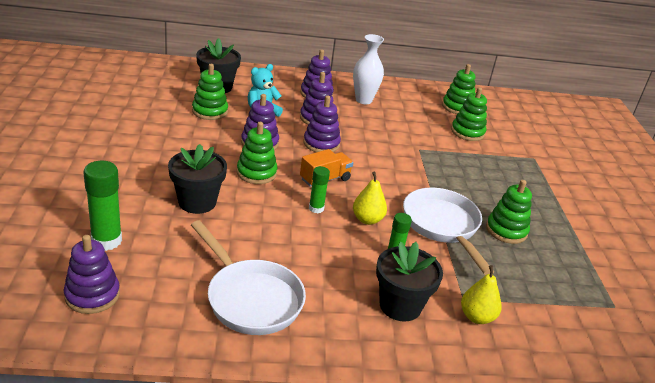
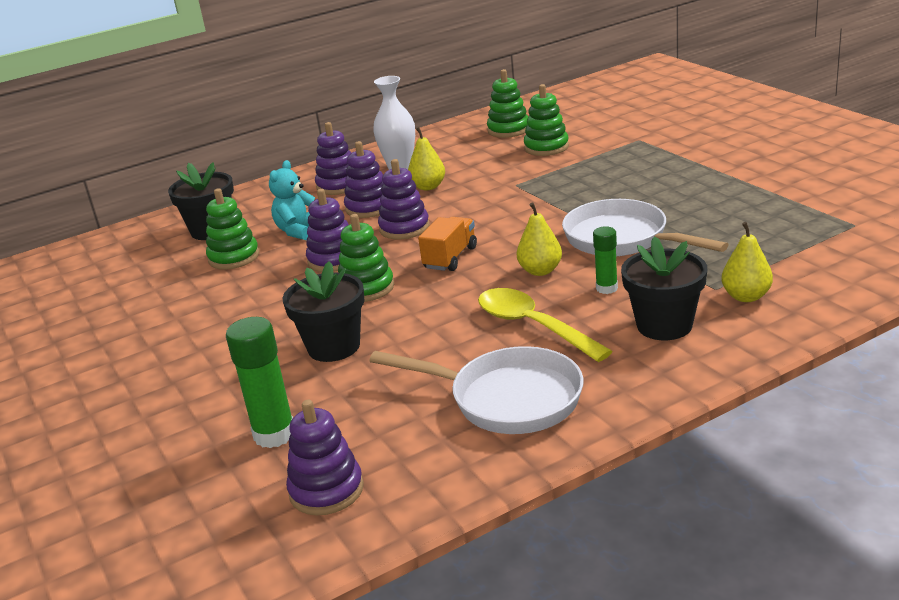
camera: 20 degrees left, 5 degrees down
(316, 208) = (474, 287): green glue stick -> none
(320, 256) = (533, 326): none -> yellow spoon
(365, 122) = (428, 187): none -> yellow pear
(506, 230) = (687, 213): green stacking toy -> none

